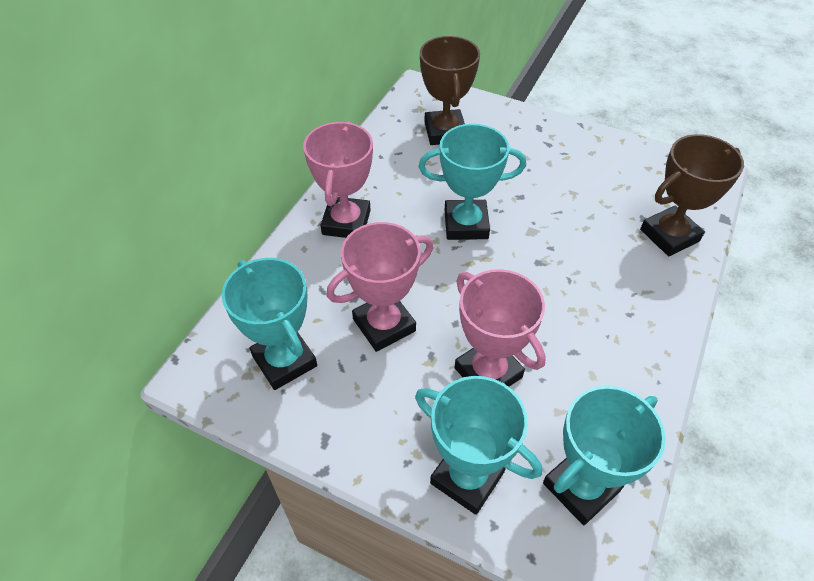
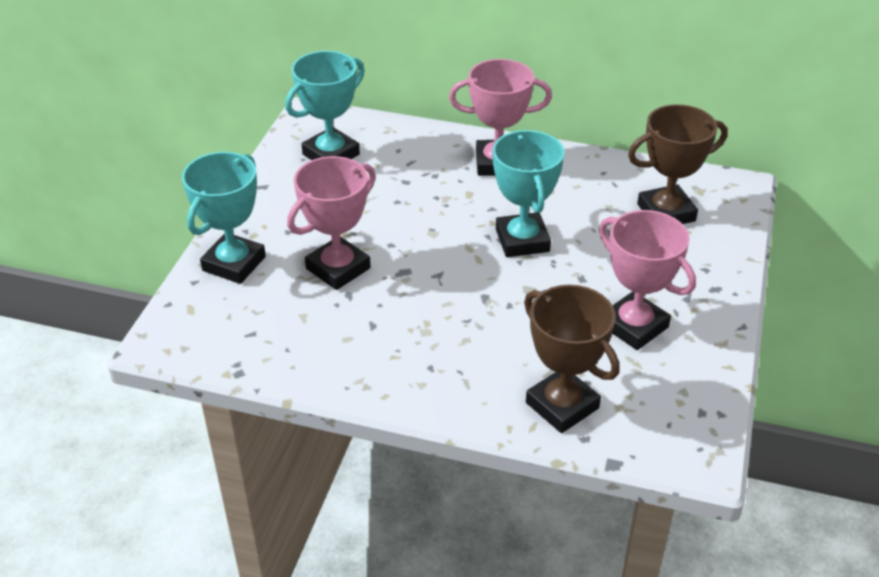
camera: 80 degrees right, 10 degrees down
(384, 325) = (378, 201): pink trophy -> pink trophy (634, 326)
(581, 487) = (229, 331): turquoise trophy -> none

